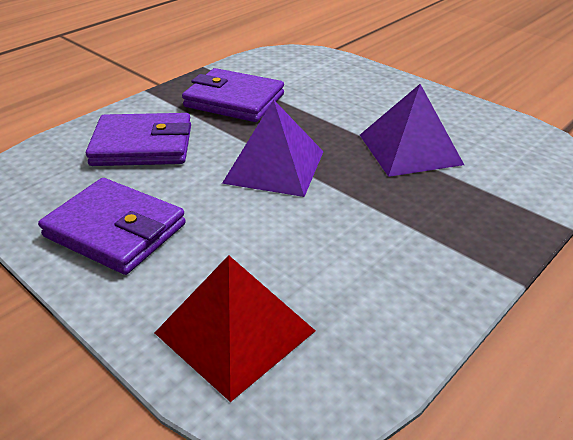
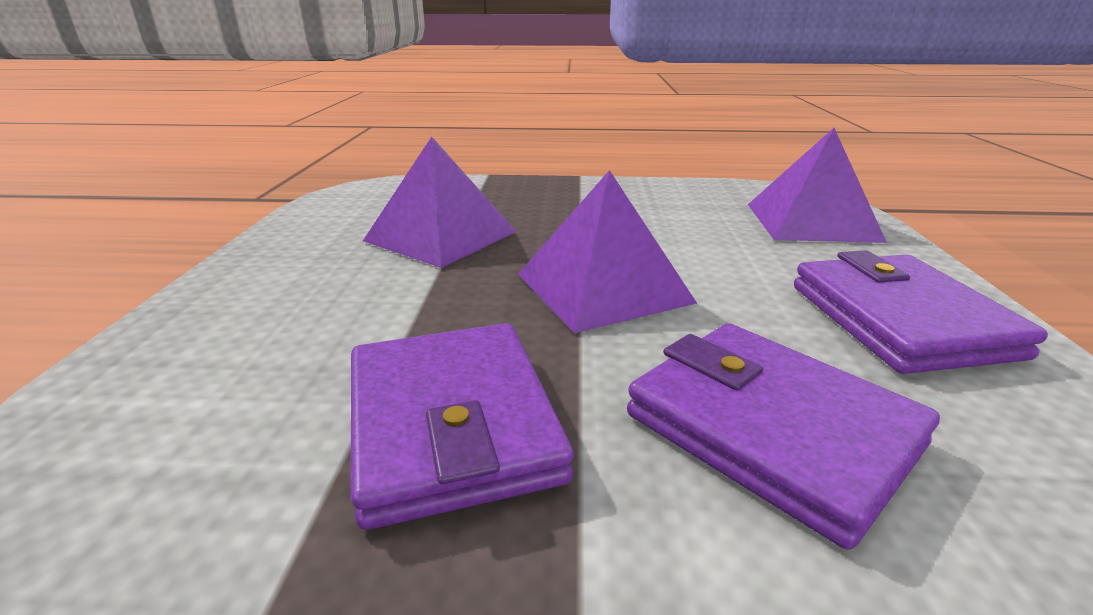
camera: 130 degrees left, 10 degrees down
(235, 331) = (811, 222): red pyramid -> purple pyramid

